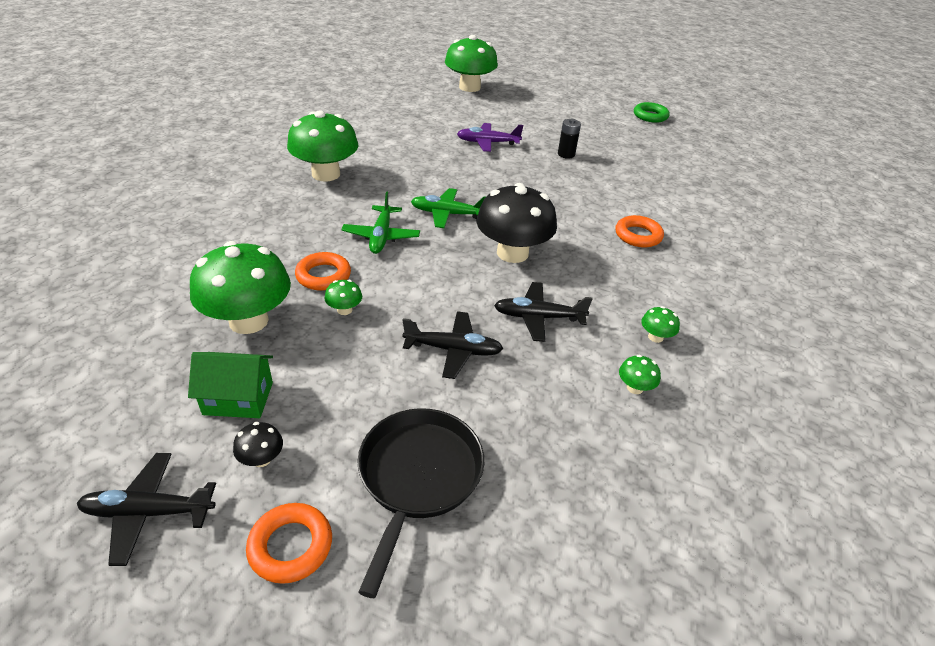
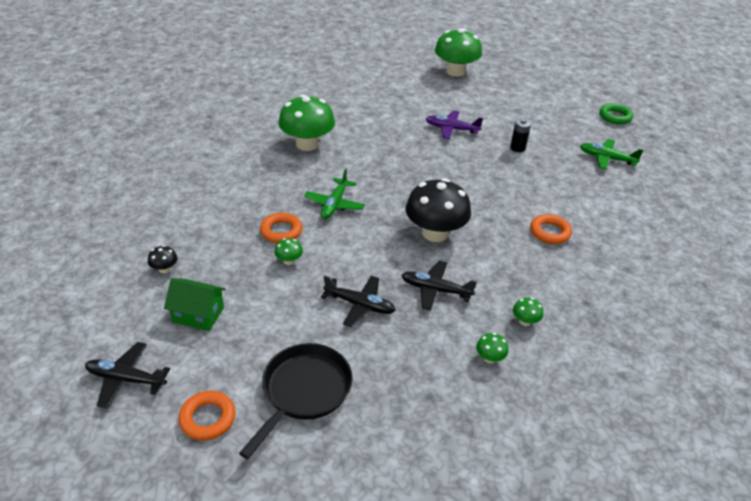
camera: 15 degrees right, 0 degrees up
(249, 321) = (219, 259): green mushroom -> none
(261, 459) = (203, 359): black mushroom -> black mushroom (164, 269)
(447, 214) = (393, 192): green plane -> green plane (606, 158)

